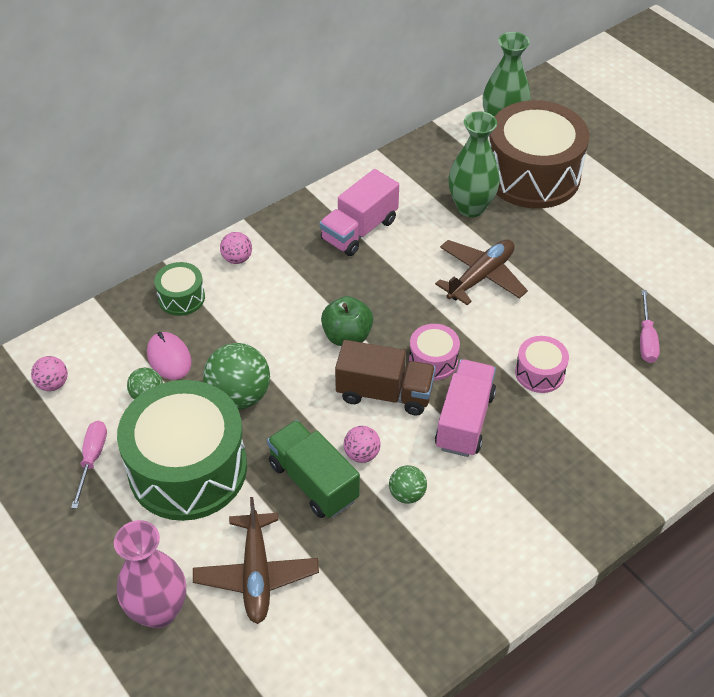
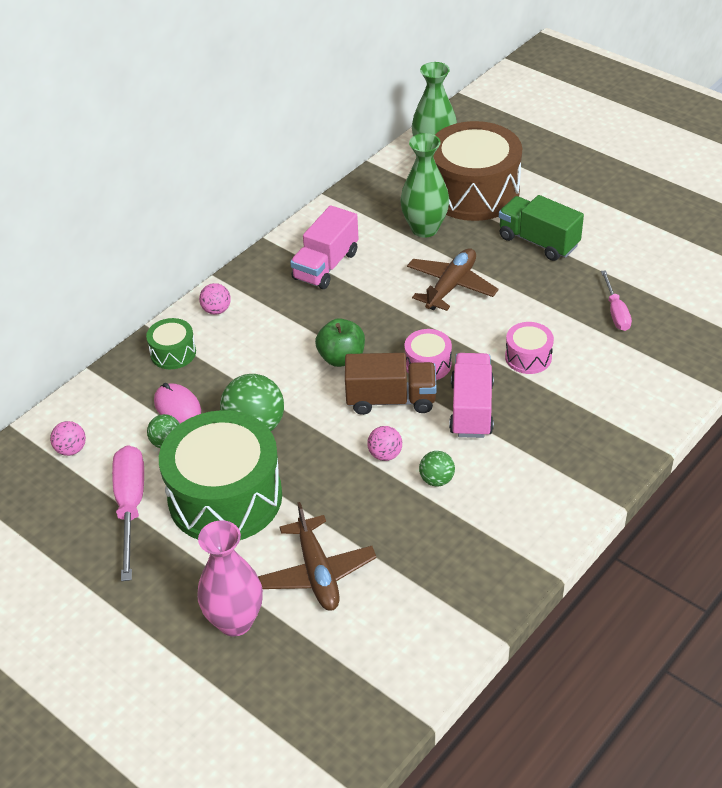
camera: 10 degrees left, 5 degrees down
(92, 459) = (130, 506): pink screwdriver -> pink screwdriver, size x1.68
(313, 481) = (347, 486): green truck -> green truck (538, 241)

